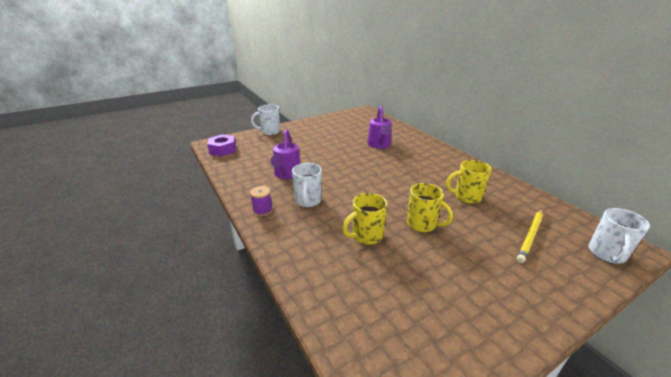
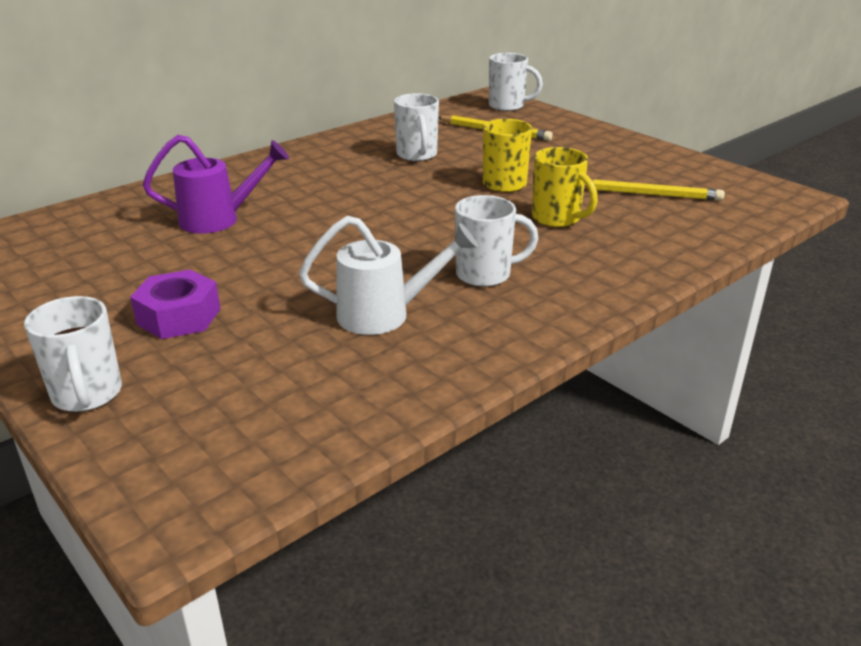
camera: 100 degrees left, 0 degrees up
(223, 150) = (237, 467): purple nut -> purple nut (179, 316)
(262, 210) = (542, 318): purple spool -> none
(286, 175) = (386, 315): purple watering can -> white watering can
(405, 294) = (649, 194): none -> yellow pencil
(466, 197) = (417, 155): yellow mug -> white mug

